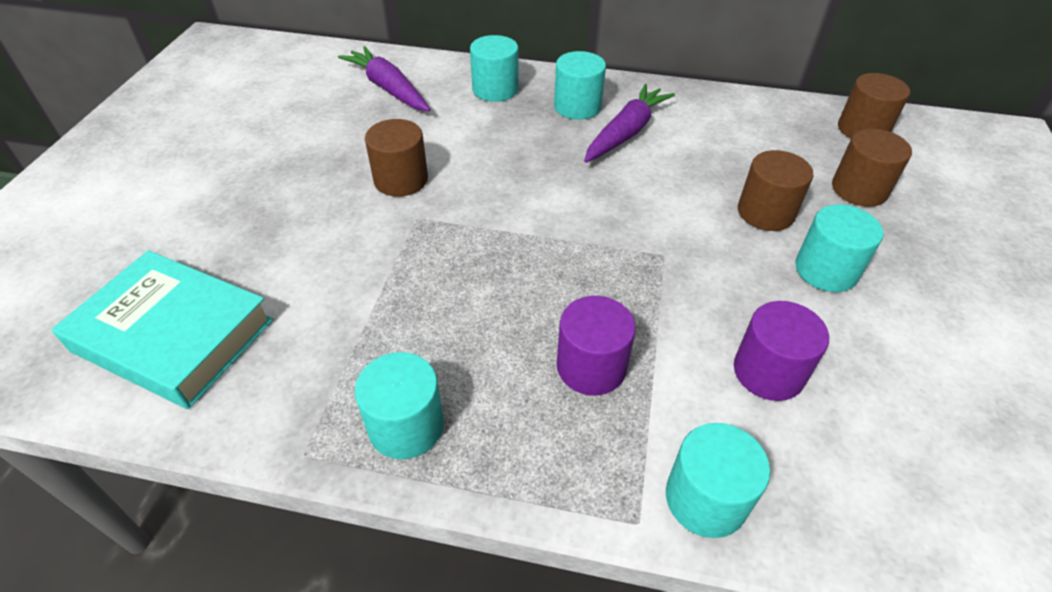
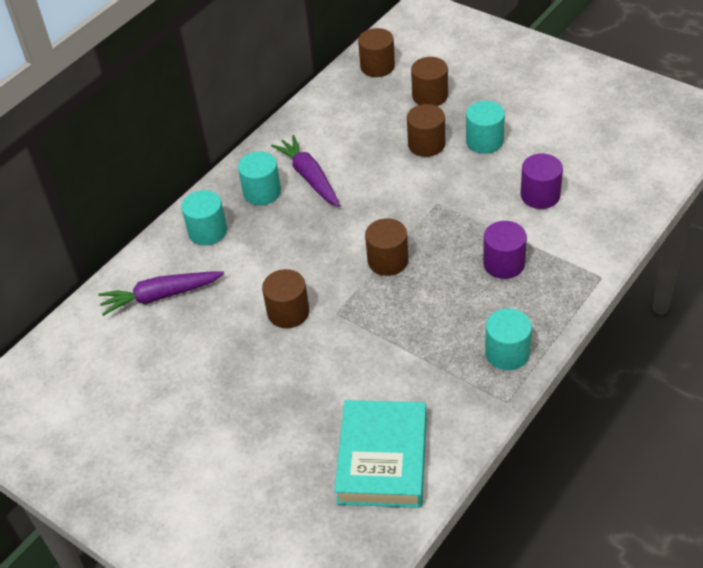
camera: 60 degrees left, 0 degrees up
(174, 335) = (382, 459): turquoise book -> turquoise book turned 45 degrees counterclockwise
(527, 238) = (388, 261): none -> brown cylinder
(705, 498) = (599, 248): turquoise cylinder -> none

